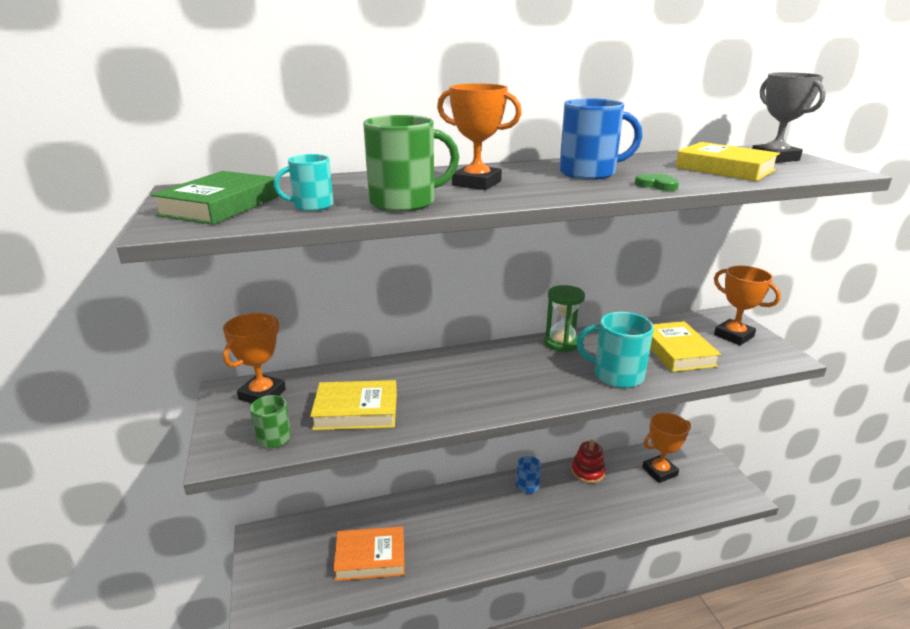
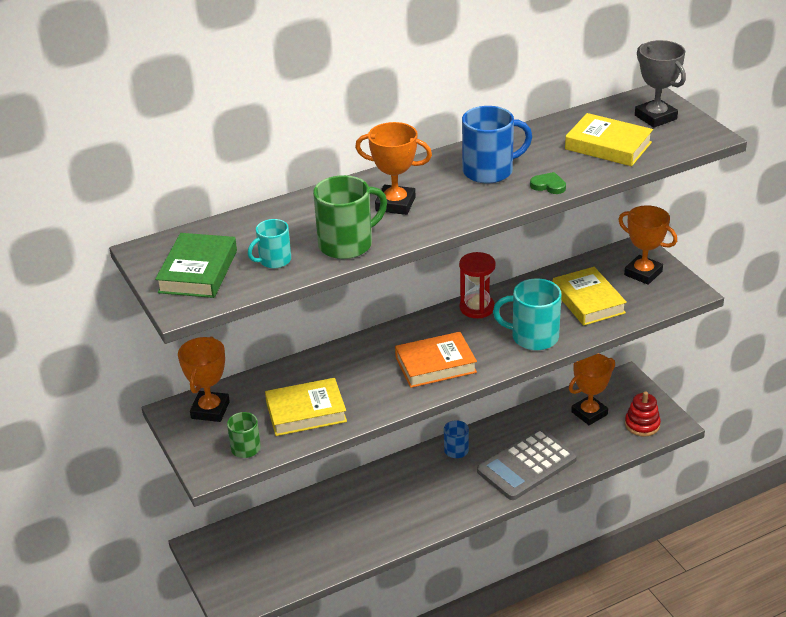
camera: 10 degrees left, 10 degrees up
(370, 557) = (318, 544): orange book -> orange book (435, 365)
(561, 343) = (477, 308): green hourglass -> red hourglass
(587, 472) = (516, 426): red stacking toy -> red stacking toy (642, 425)
(594, 512) = (527, 465): none -> grey calculator

